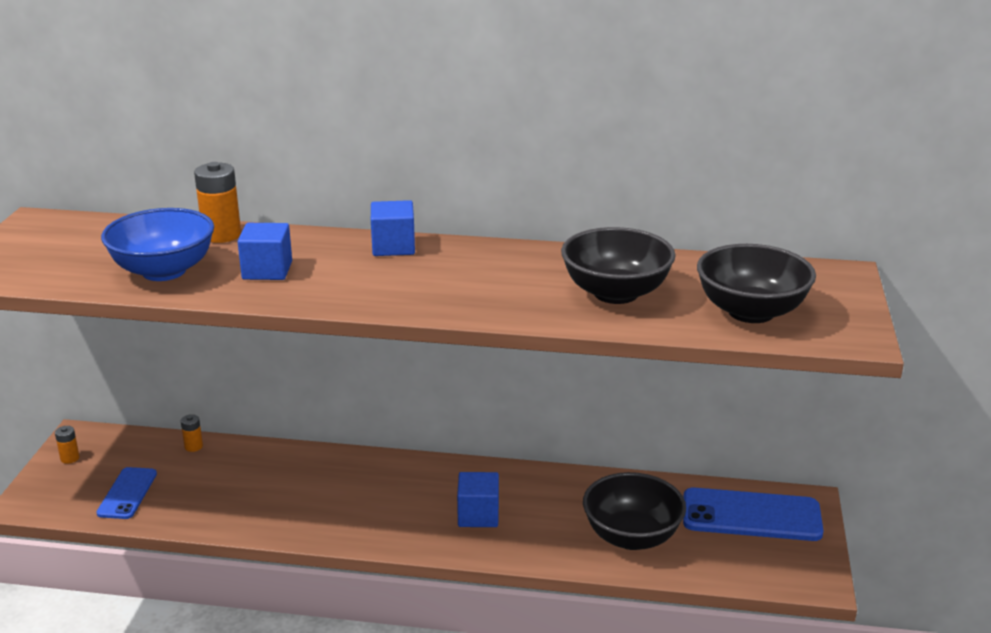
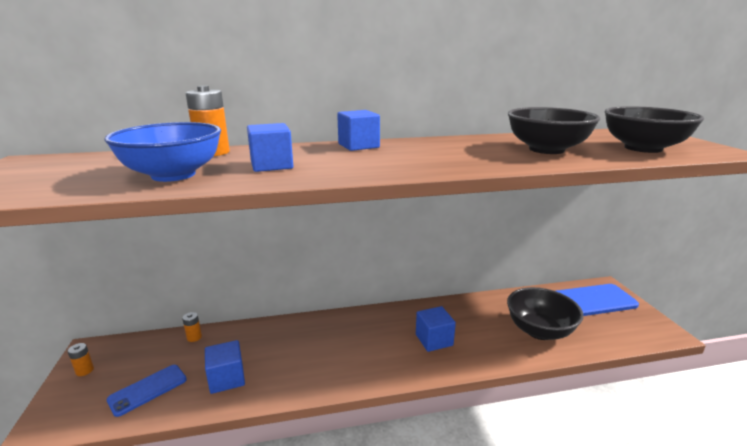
camera: 20 degrees left, 5 degrees down
(127, 493) = (148, 390): blue phone -> blue phone turned 60 degrees clockwise
(211, 501) = (227, 378): none -> blue cube

